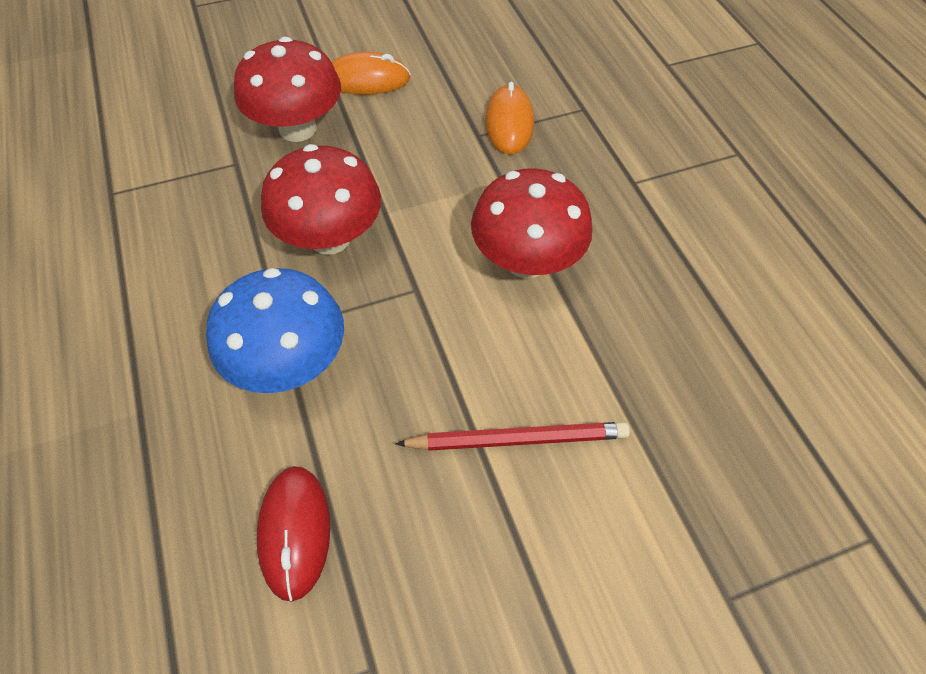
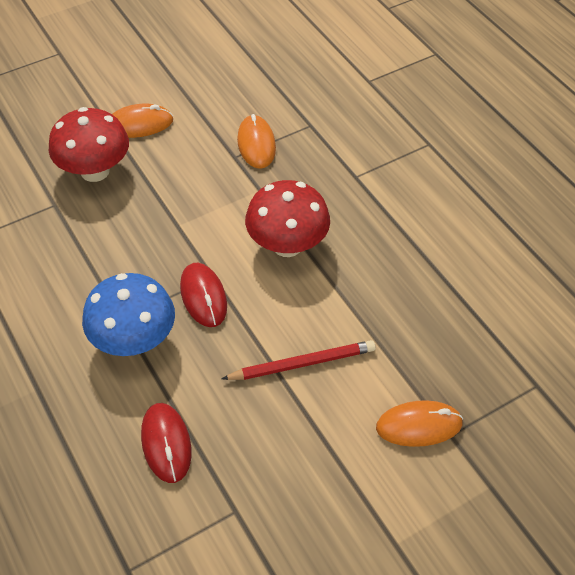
camera: 10 degrees left, 5 degrees down
(330, 238) = (141, 249): red mushroom -> none
(397, 316) = (203, 296): none -> red mouse
(680, 574) = (419, 426): none -> orange mouse

